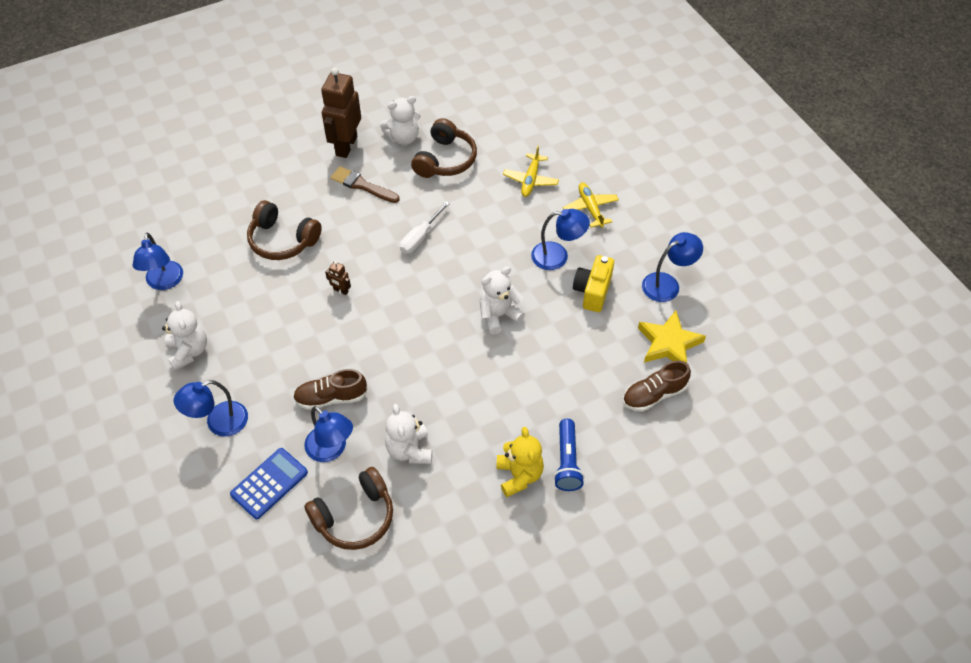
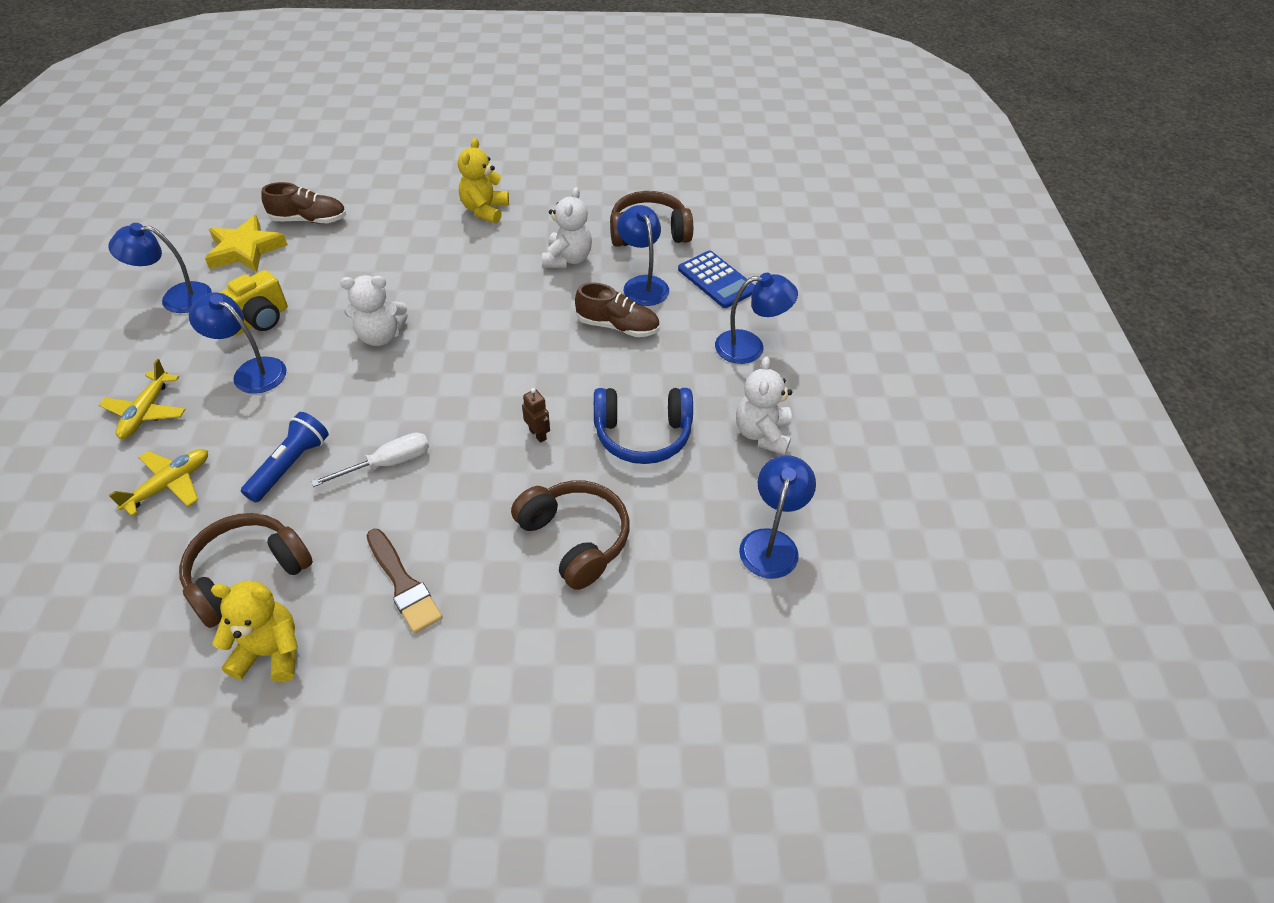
camera: 155 degrees left, 5 degrees down
(269, 483) = (716, 280): blue calculator -> blue calculator turned 105 degrees counterclockwise
(271, 318) = (642, 435): none -> blue headphones
(346, 146) = (373, 680): brown robot -> none
(403, 138) = (270, 652): white teddy bear -> yellow teddy bear
(567, 461) = (435, 205): blue flashlight -> blue flashlight (290, 465)

